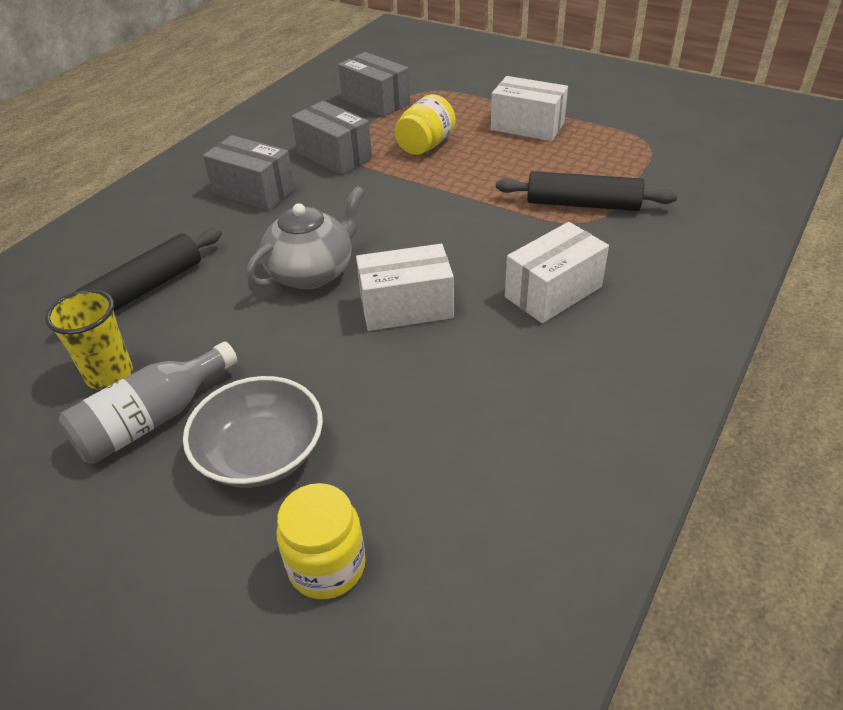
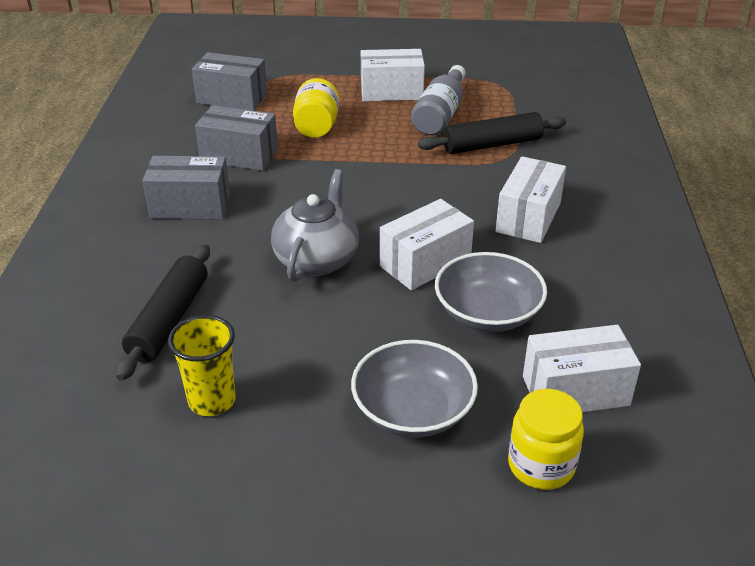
camera: 30 degrees left, 5 degrees down
(152, 419) = (291, 421): grey bottle -> grey bottle (440, 114)
(421, 380) = (487, 313): none -> grey bowl
(435, 499) = (575, 391): none -> white box

